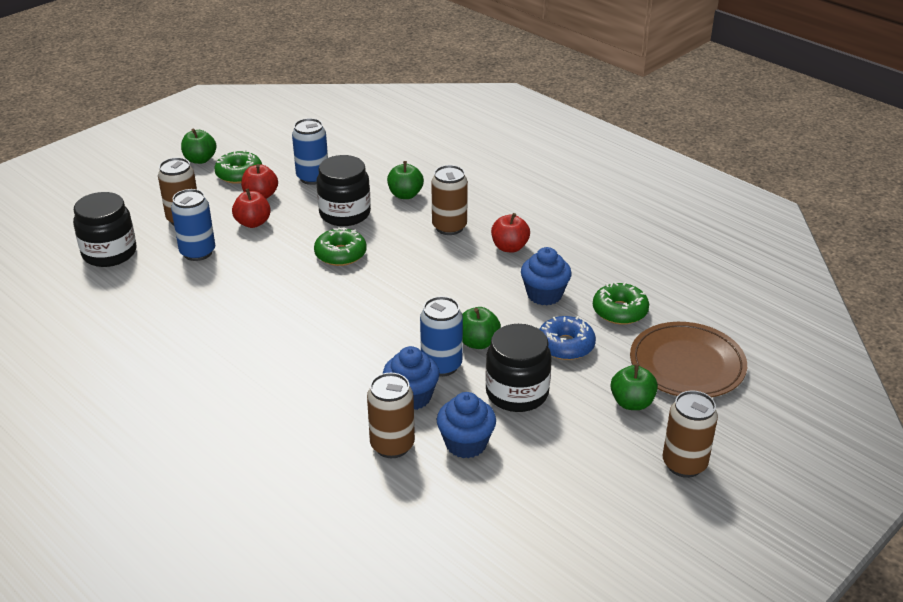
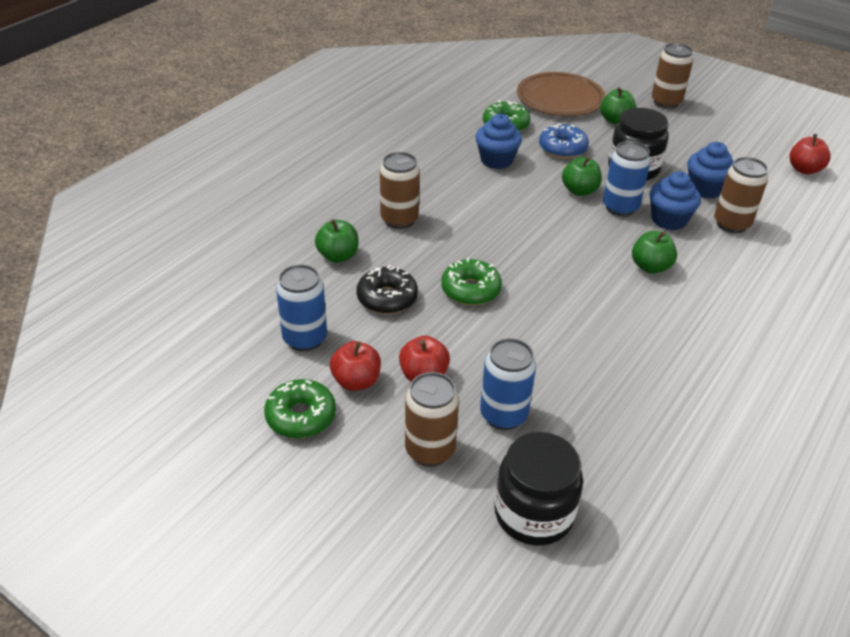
camera: 100 degrees left, 5 degrees up
(200, 160) = (259, 474): green apple -> green apple (650, 267)
(345, 214) = (387, 298): black jar -> black donut
(509, 247) = (427, 181): red apple -> red apple (804, 169)

